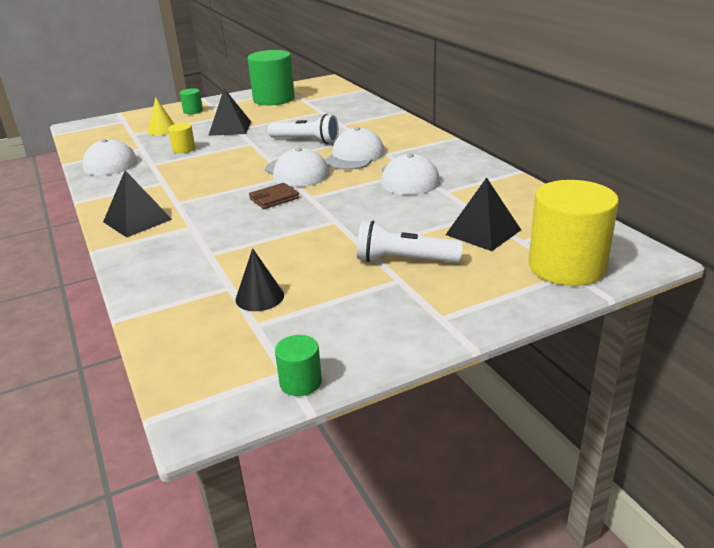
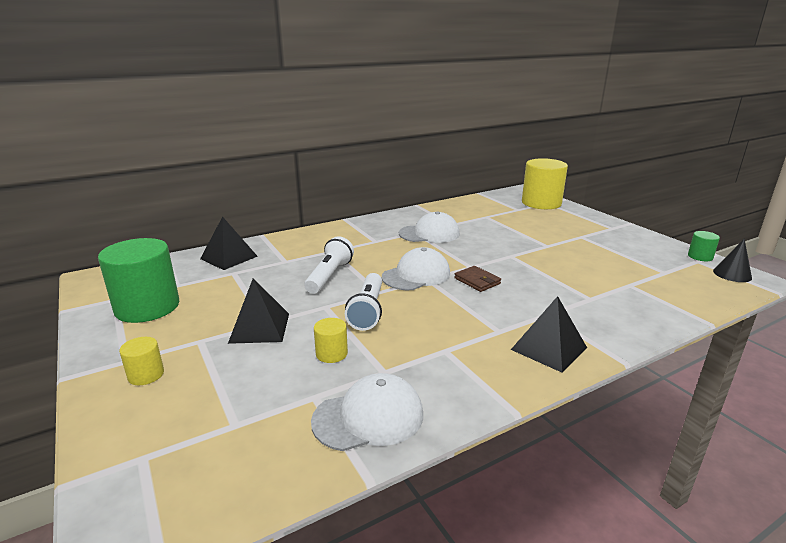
camera: 95 degrees left, 5 degrees down
(162, 130) = (232, 391): yellow cone -> none
(193, 111) = (146, 375): green cylinder -> yellow cylinder
(259, 297) = (633, 273): black cone -> black cone (732, 274)
(354, 156) = (379, 252): white cap -> none
(404, 260) = (557, 235): white flashlight -> white flashlight (367, 311)
(483, 232) = (510, 216): black pyramid -> black pyramid (229, 257)

